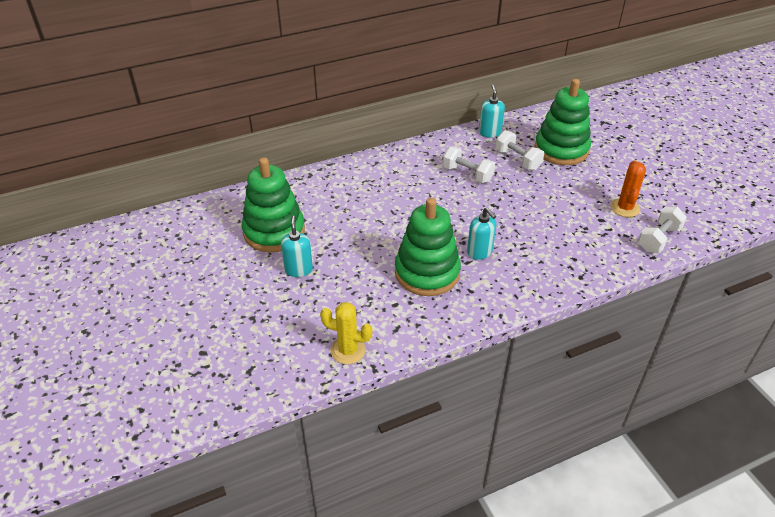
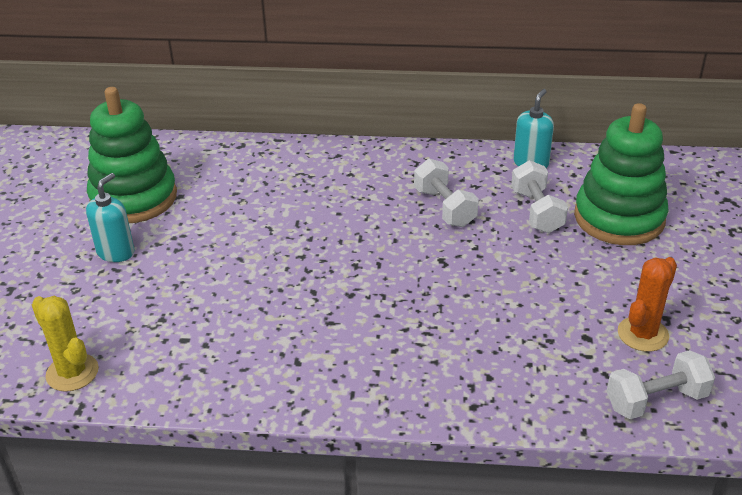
camera: 30 degrees right, 5 degrees down
(427, 273) = (263, 316): green stacking toy -> none
(479, 252) = (360, 316): turquoise soap dispenser -> none

